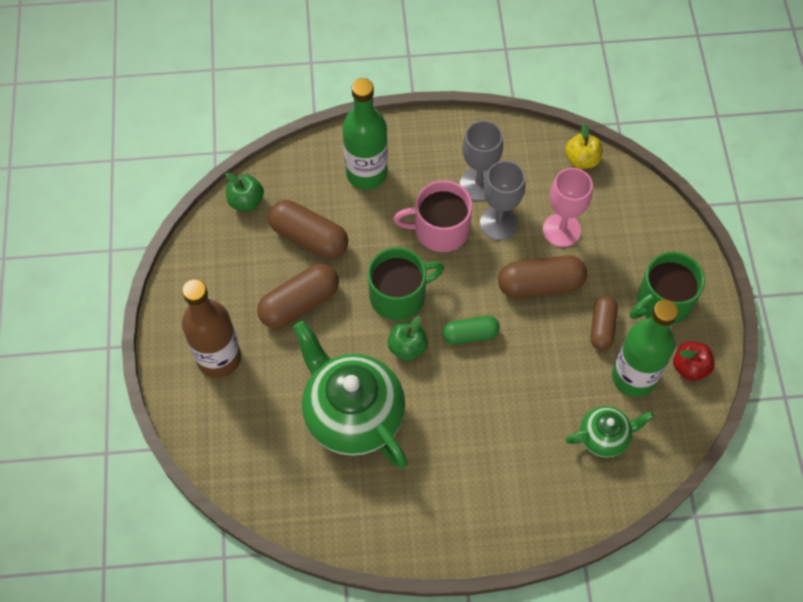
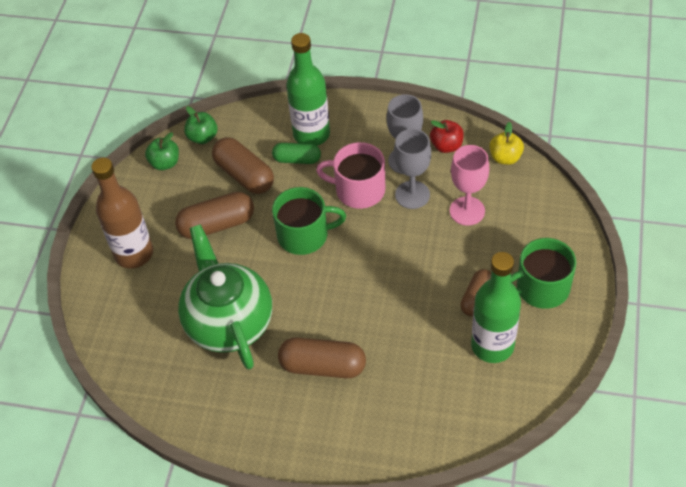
camera: 20 degrees right, 10 degrees down
(407, 347) = (296, 278): green apple -> green apple (165, 163)
(470, 334) = (355, 279): green capsule -> green capsule (297, 159)
(540, 284) = (432, 251): brown capsule -> brown capsule (323, 366)
(604, 437) = (447, 391): green teapot -> none
(690, 367) = (548, 349): red apple -> red apple (446, 146)

